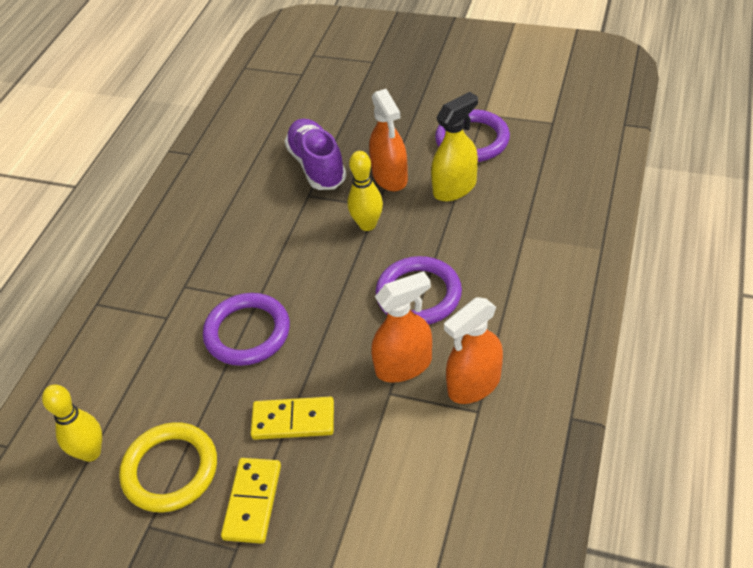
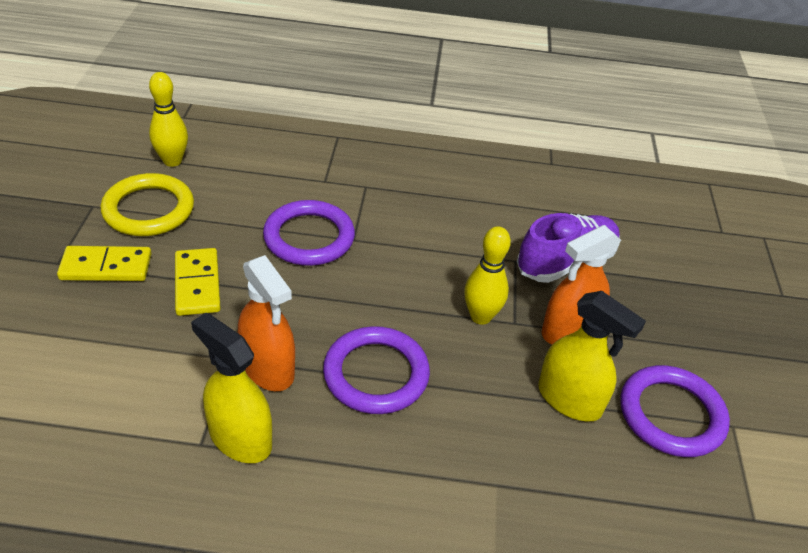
camera: 70 degrees right, 5 degrees down
(474, 384) = (240, 438): orange spray bottle -> yellow spray bottle

